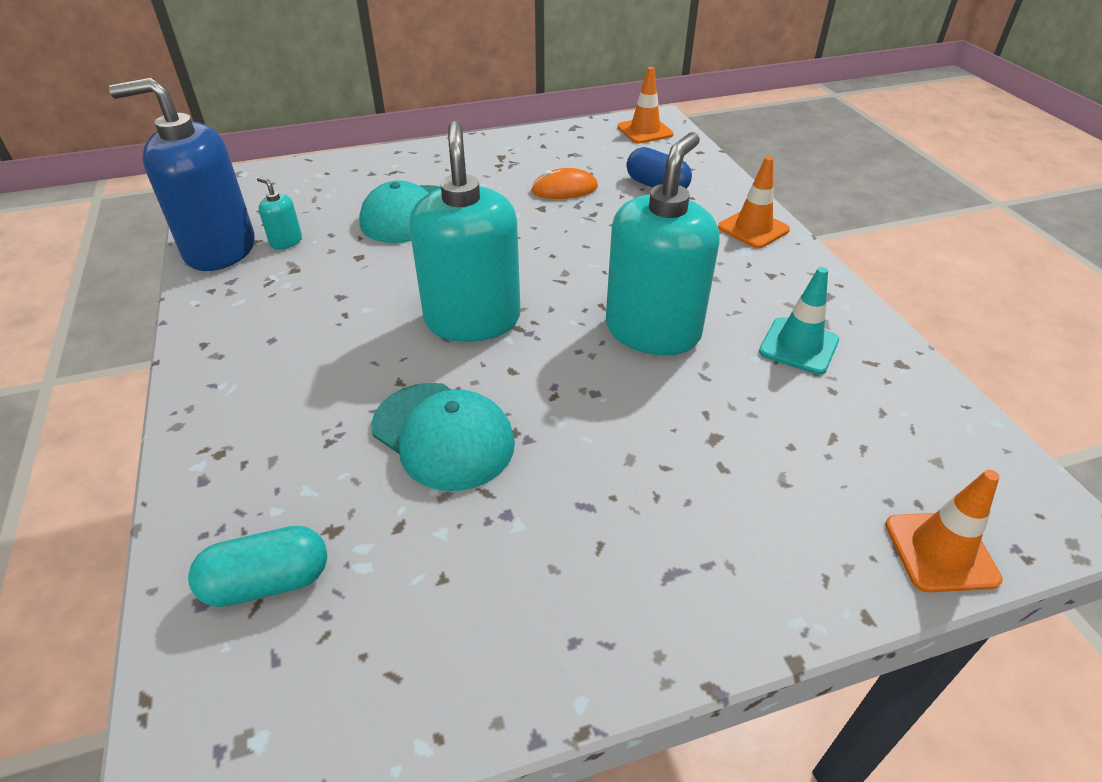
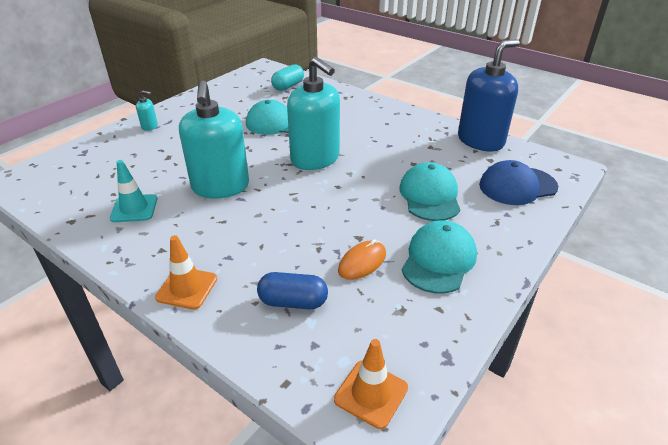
camera: 145 degrees right, 5 degrees down
(286, 241) = (460, 155): turquoise soap dispenser -> turquoise soap dispenser (149, 126)
(306, 188) = (517, 186): none -> blue cap
(495, 167) = (439, 260): none -> turquoise cap
(940, 552) = (68, 155): orange traffic cone -> none

